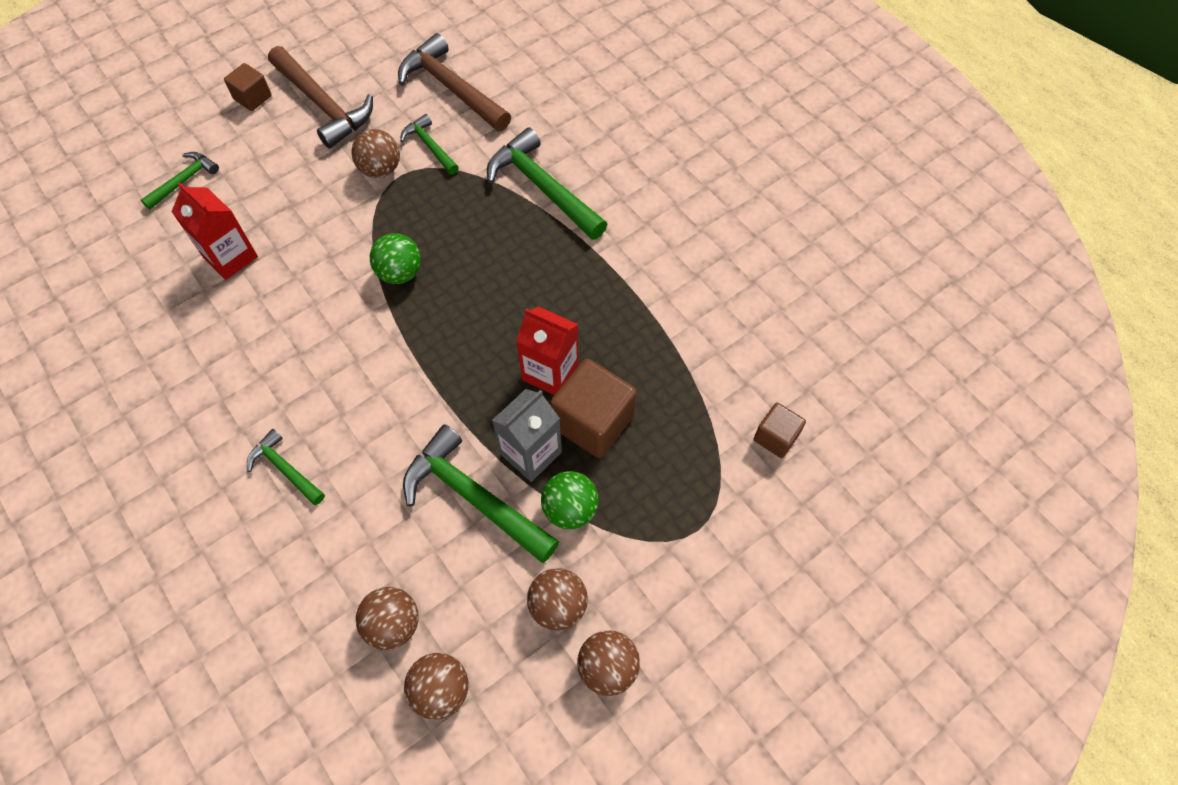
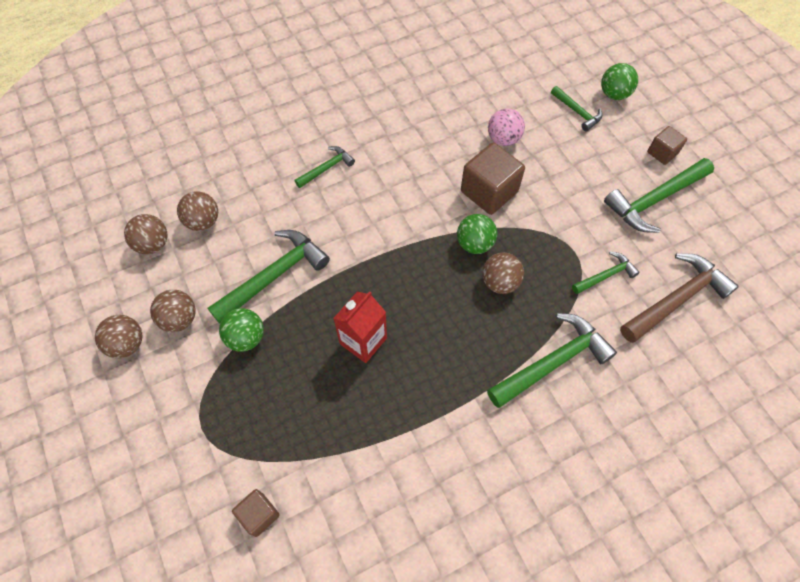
camera: 100 degrees right, 0 degrees up
(154, 144) = (614, 94): none -> green ball
(230, 257) = (503, 139): red carton -> pink ball
(323, 105) = (654, 200): brown hammer -> green hammer
(380, 169) = (581, 237): brown ball -> brown ball (500, 282)
(531, 453) = (297, 317): grey carton -> none
(593, 422) = (312, 365): brown cube -> brown cube (489, 192)

